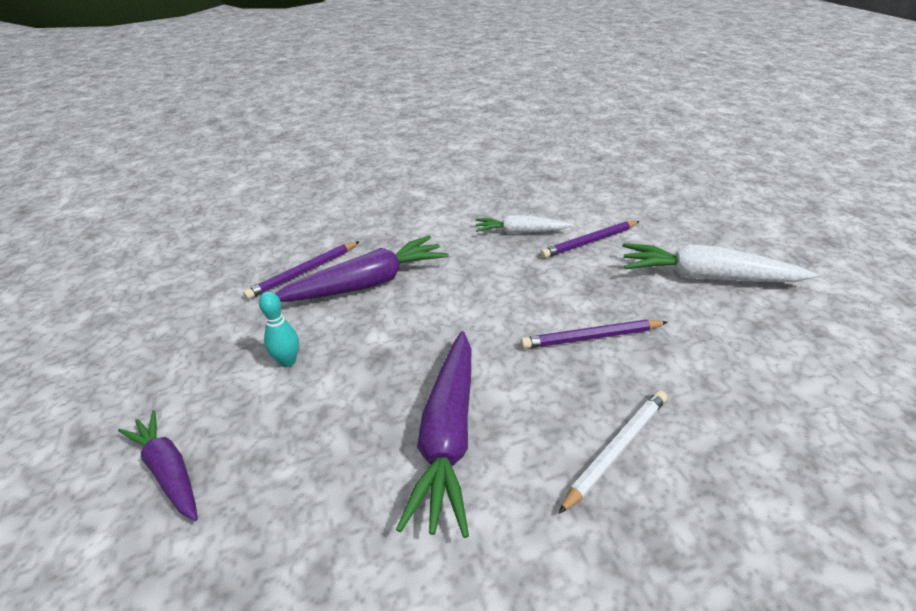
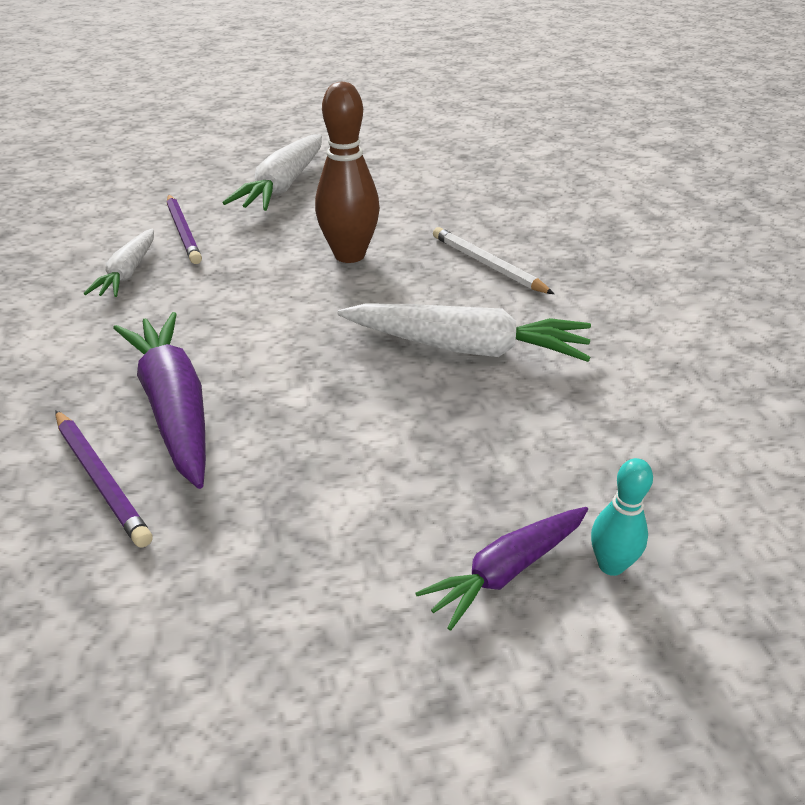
camera: 85 degrees left, 0 degrees up
(287, 361) = (325, 477): turquoise bowling pin -> turquoise bowling pin (611, 565)
(448, 435) = (466, 348): purple carrot -> white carrot
(591, 337) = (349, 255): purple pencil -> brown bowling pin

